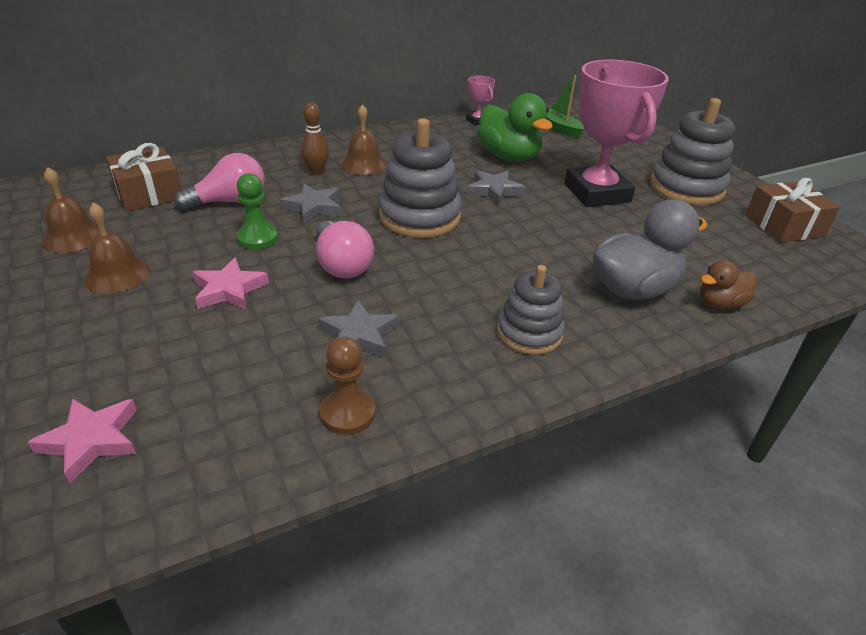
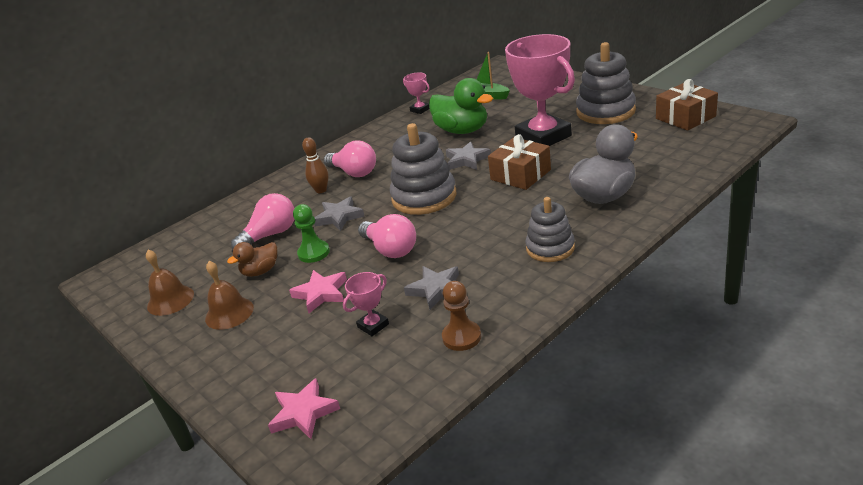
camera: 10 degrees left, 5 degrees down
(149, 193) = (201, 250): brown gift -> brown gift (520, 175)
(255, 354) = (373, 325): none -> pink trophy
(364, 164) = (354, 172): brown bell -> pink light bulb
(720, 303) = (666, 186): brown duck -> brown duck (261, 271)

